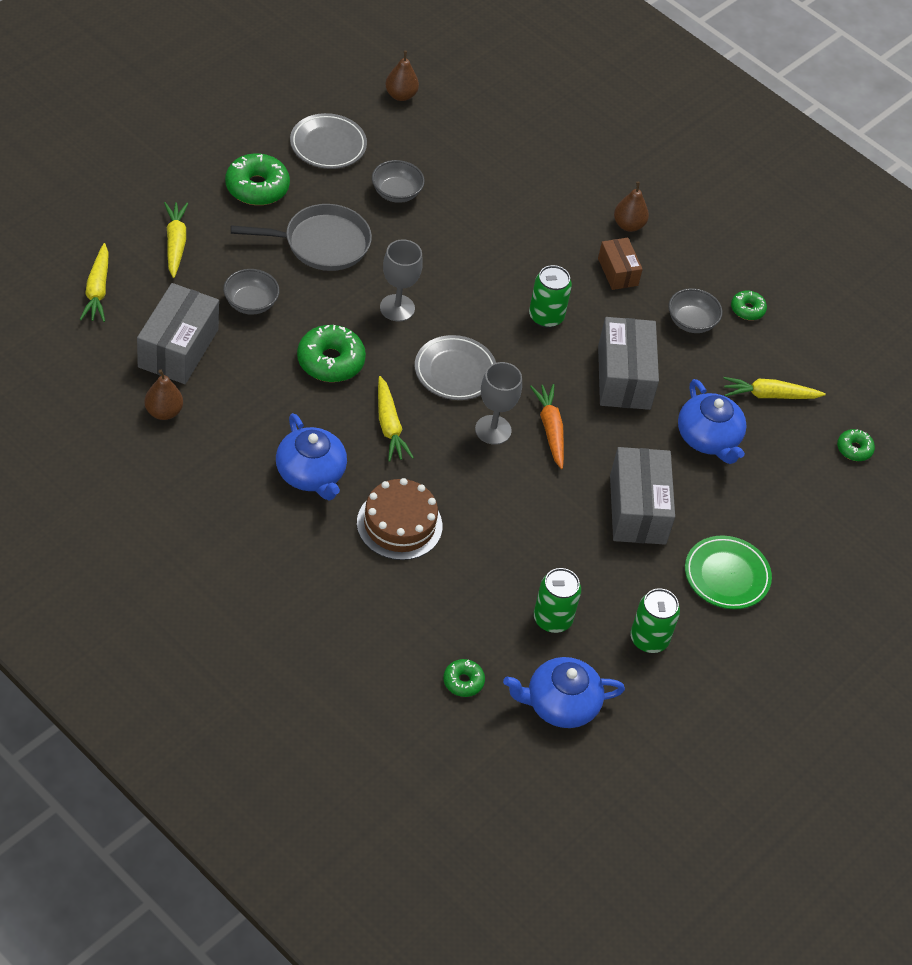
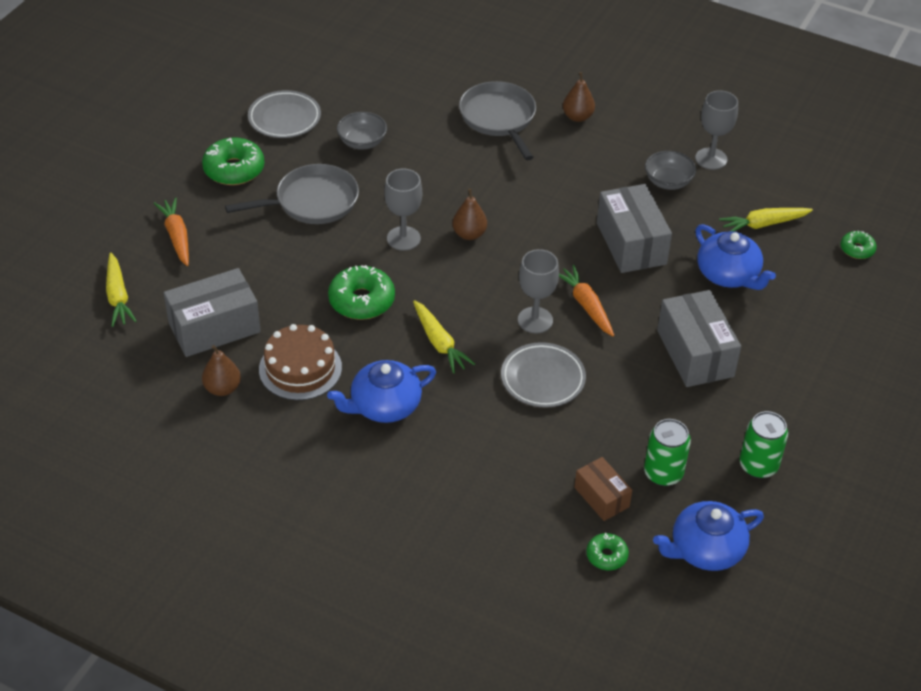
camera: 10 degrees left, 5 degrees down
(175, 243) = (177, 236): yellow carrot -> orange carrot
(178, 348) = (214, 327): grey box -> grey box turned 60 degrees clockwise
(250, 303) = (267, 270): grey bowl -> none
(311, 474) = (384, 406): blue teapot -> blue teapot turned 105 degrees clockwise
(399, 524) = (485, 428): brown cake -> brown cake (300, 368)
(400, 95) = (333, 62): brown pear -> brown pear (469, 234)
(455, 371) = (479, 279): grey plate -> grey plate (543, 379)
(546, 205) = (499, 118): none -> grey pan
(546, 316) = (540, 211): green can -> none
(617, 272) = (585, 157): brown box -> brown box (601, 497)
(726, 576) = (800, 389): green plate -> none
(747, 309) = (711, 159): green donut -> grey goblet

